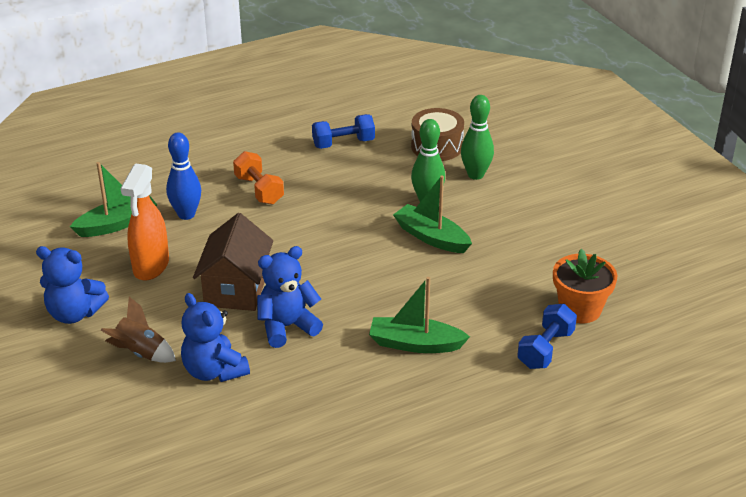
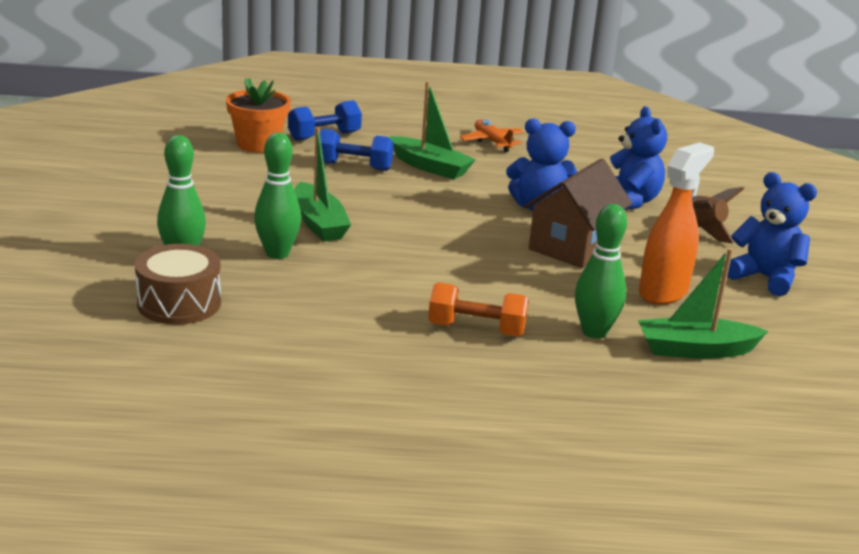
camera: 155 degrees left, 10 degrees down
(186, 214) = (594, 332): blue bowling pin -> green bowling pin
(259, 190) = (476, 329): orange dumbbell -> orange dumbbell turned 75 degrees counterclockwise
(343, 143) = (300, 350): blue dumbbell -> blue dumbbell (354, 166)
(393, 417) = (492, 142): none -> orange plane

